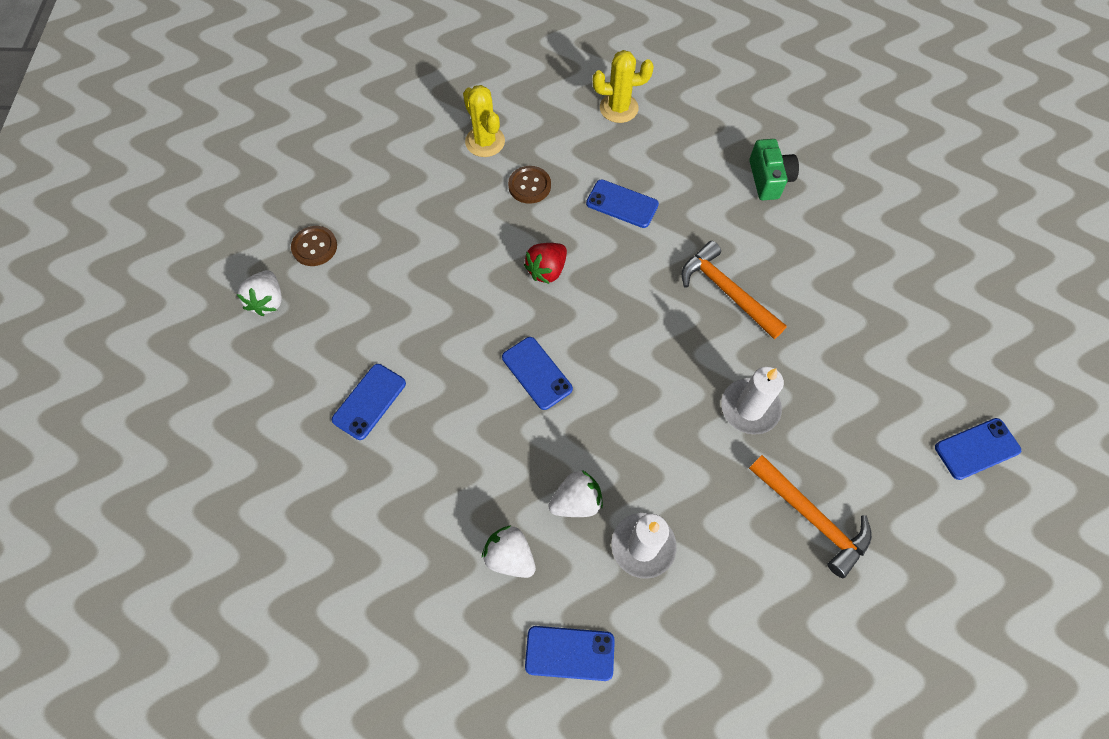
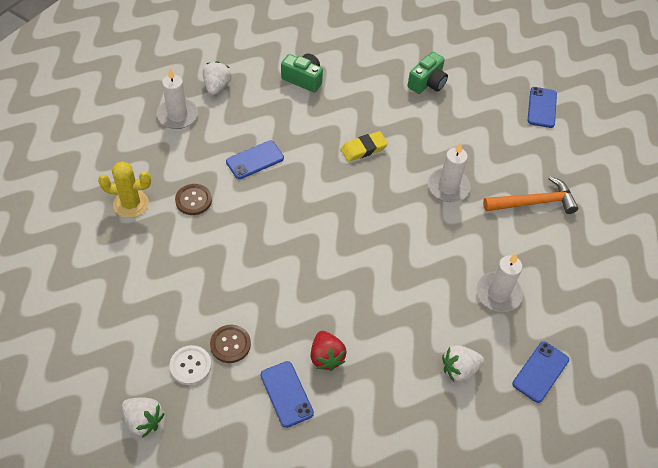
camera: 60 degrees left, 10 degrees down
(314, 247) = (122, 363): brown button -> brown button (230, 344)
(346, 301) = (190, 366): none -> white button
(537, 373) = (342, 280): blue phone -> none
(547, 270) = (270, 230): red strawberry -> red strawberry (326, 357)
(576, 502) = (447, 311): white strawberry -> white strawberry (217, 87)
(618, 108) = (177, 115): yellow cactus -> white candle
(726, 291) = (363, 149): orange hammer -> yellow eraser
(885, 299) = (427, 83): none -> green camera

